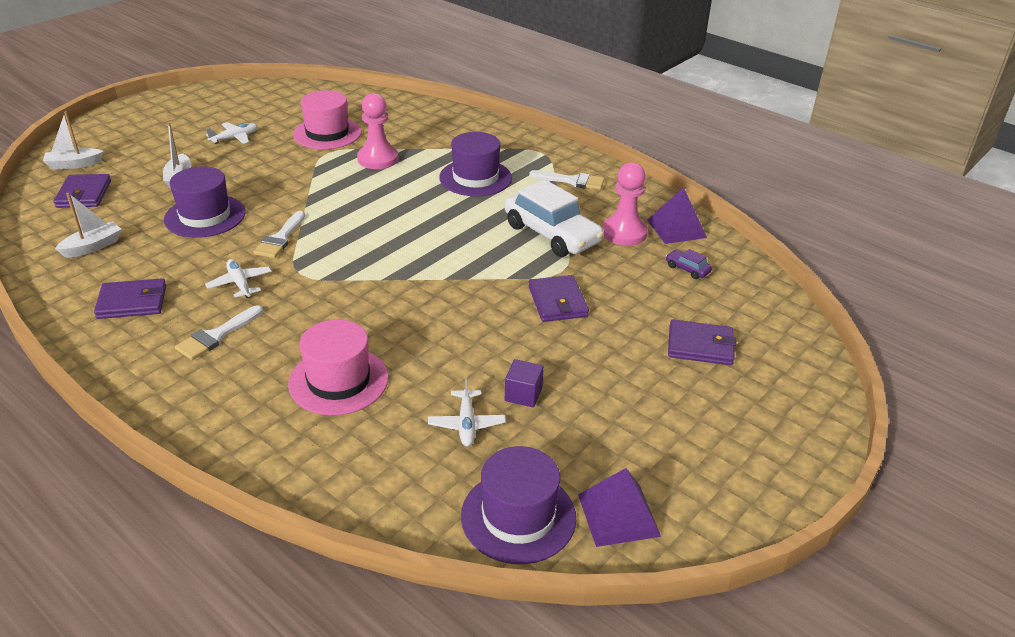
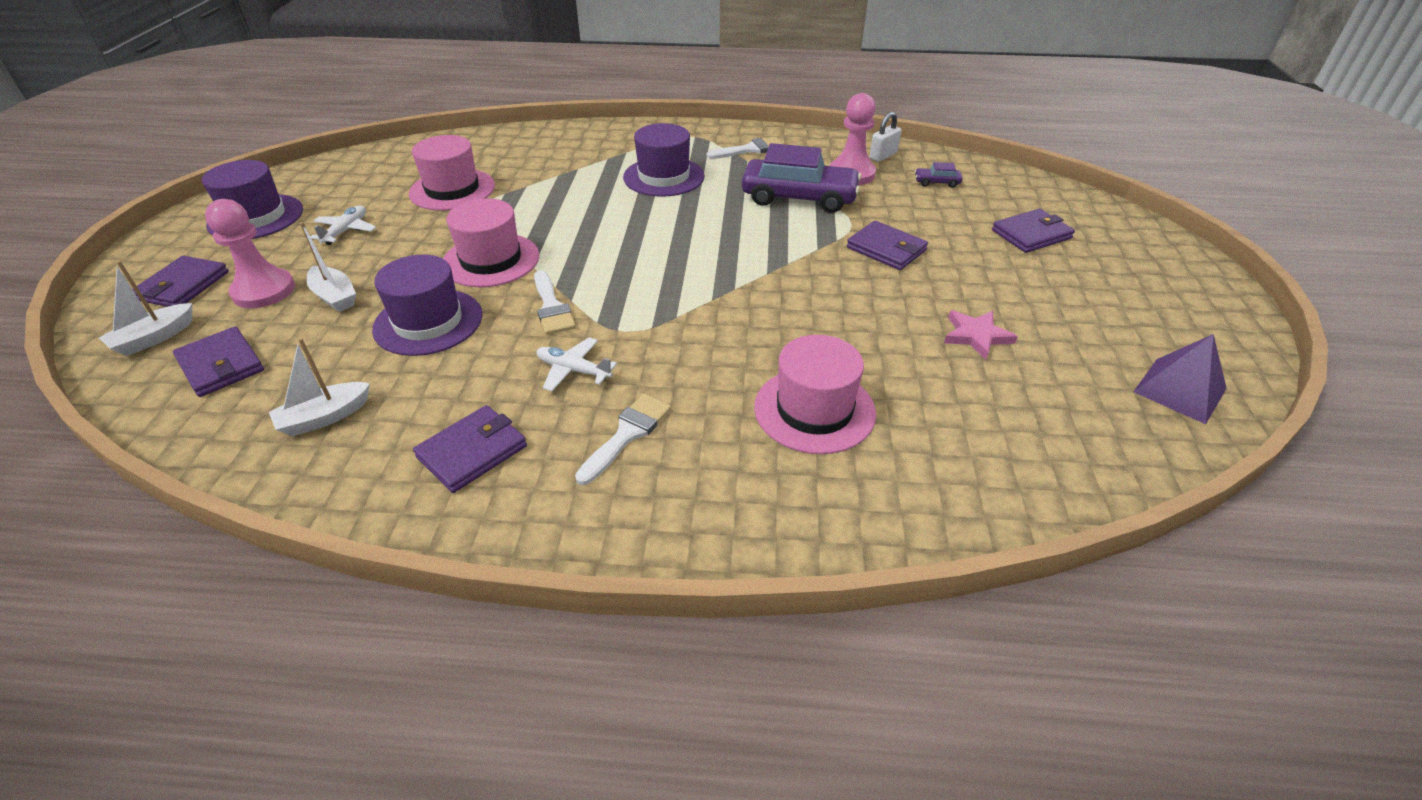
camera: 35 degrees left, 5 degrees up
(93, 247) = (325, 417): white boat -> white boat turned 135 degrees counterclockwise
(119, 139) = (183, 286): none -> purple wallet
(216, 336) = (627, 434): white brush -> white brush turned 150 degrees counterclockwise
(287, 192) = (491, 260): none -> pink hat
(378, 159) = (544, 194): pink pawn -> pink pawn (264, 291)
(466, 424) = (974, 385): white plane -> none
(518, 516) = (1125, 436): purple hat -> purple hat (256, 217)
(523, 394) = (976, 336): purple cube -> pink star
(552, 234) = (799, 197): white car -> purple car
(676, 228) = (883, 156): purple pyramid -> white padlock

